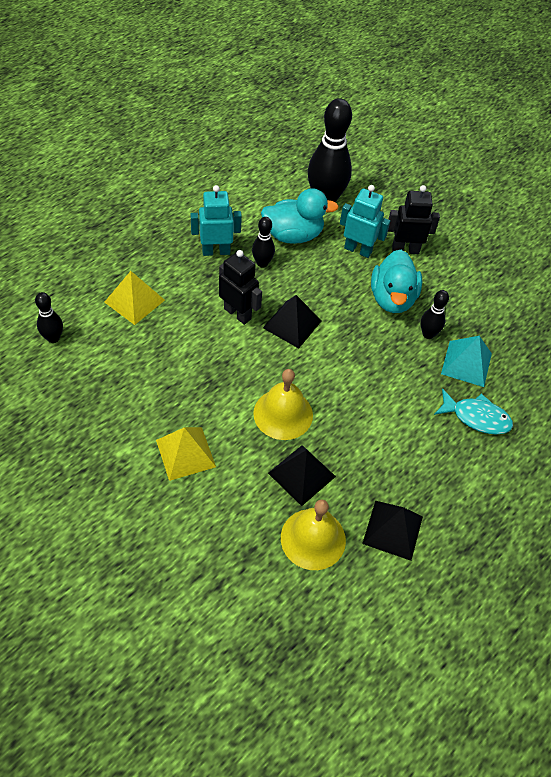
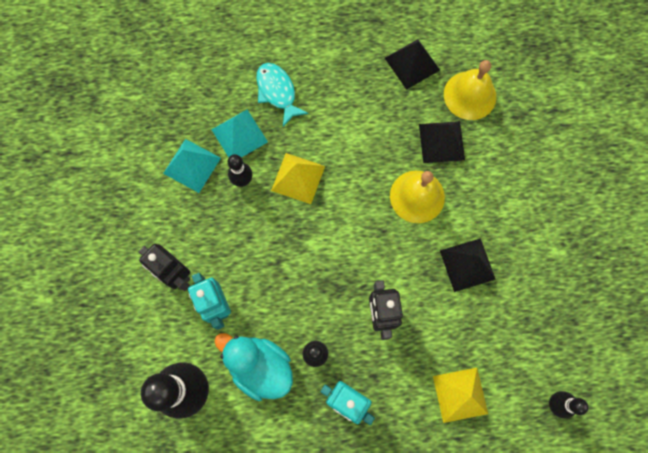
camera: 135 degrees left, 20 degrees up
(185, 453) = (513, 217): yellow pyramid -> yellow pyramid (298, 178)
(292, 324) = (343, 270): black pyramid -> black pyramid (467, 264)
(392, 298) = (237, 233): turquoise duck -> none
(474, 319) = (192, 165): none -> turquoise pyramid

